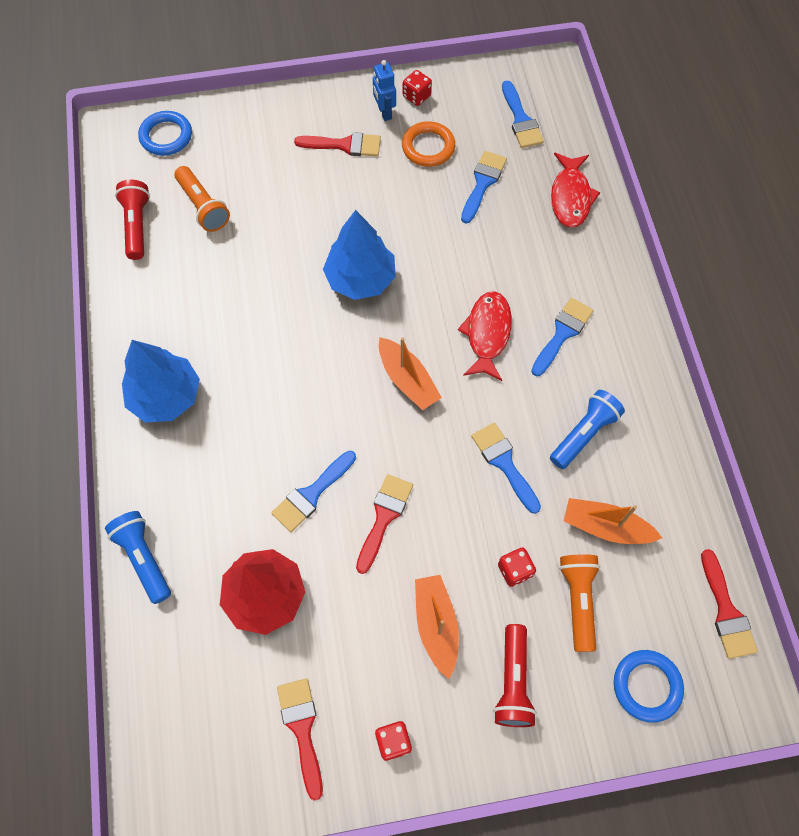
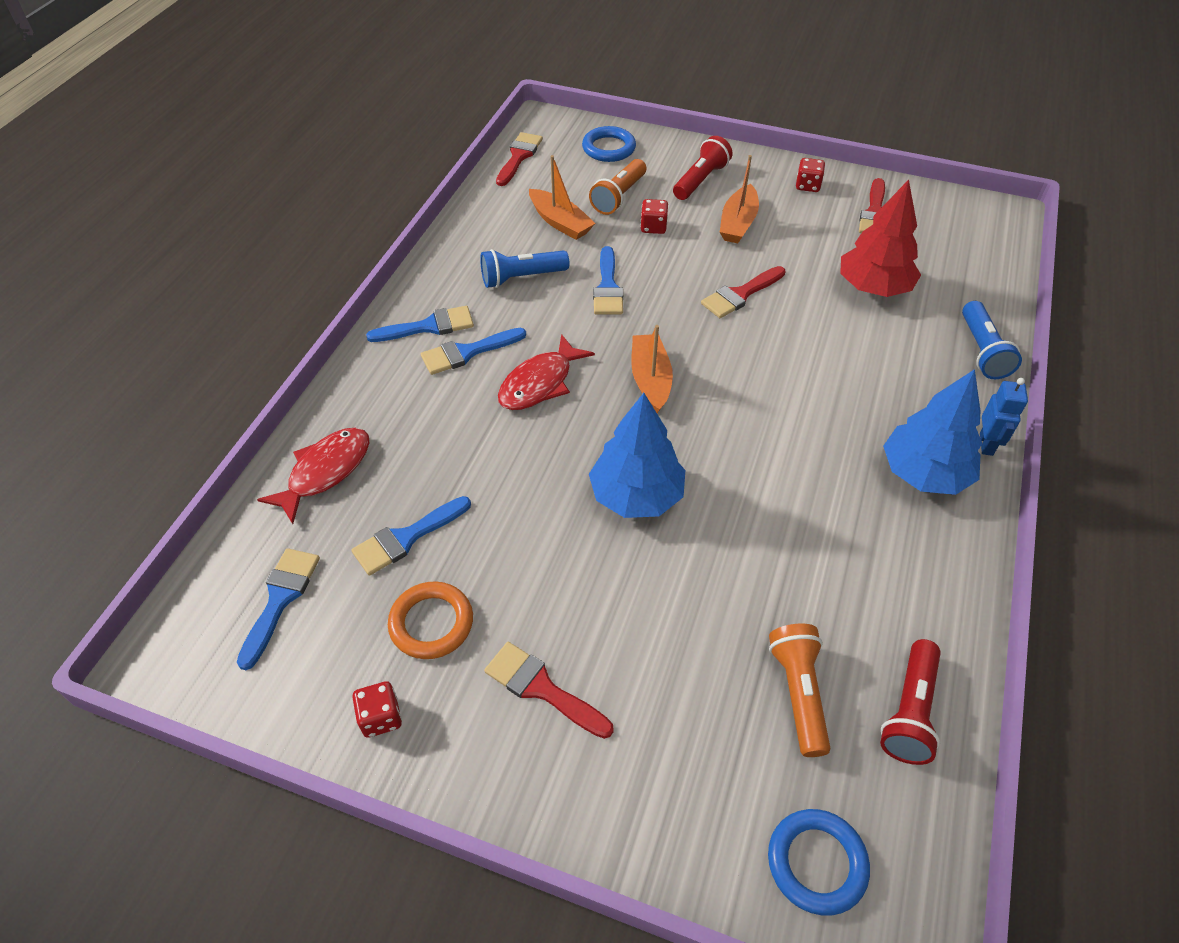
camera: 150 degrees left, 15 degrees down
(311, 494) = (799, 334): blue brush -> blue brush (429, 326)
(384, 112) = (448, 714): blue robot -> blue robot (986, 444)

